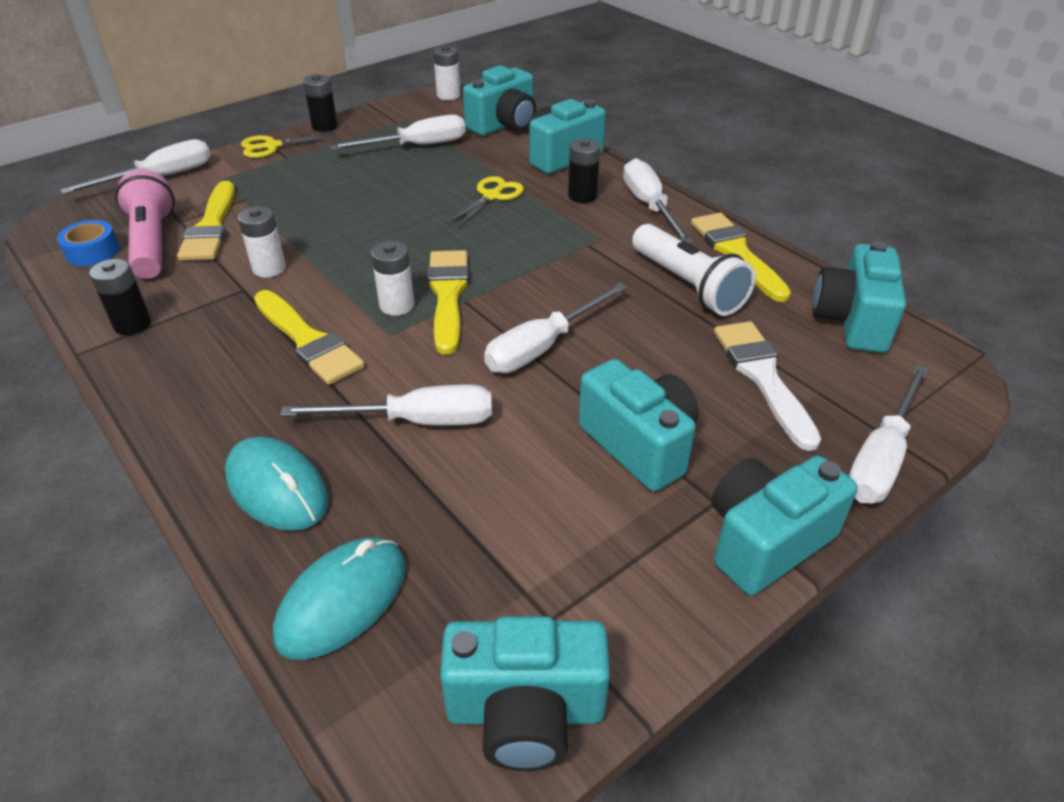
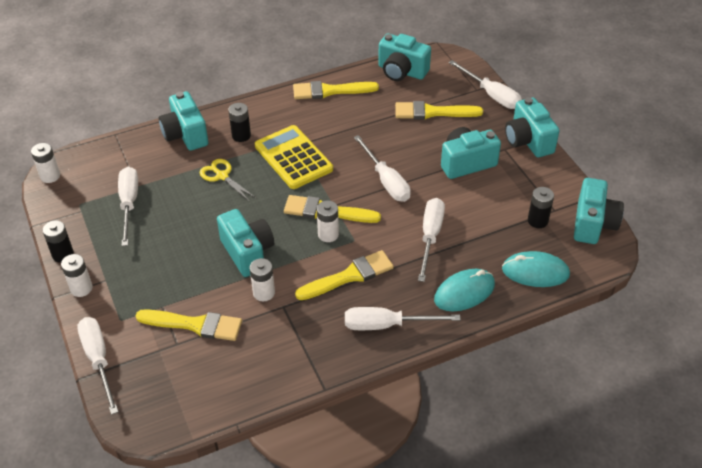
camera: 75 degrees left, 5 degrees up
(92, 252) = (200, 394): blue tape -> none
(132, 324) = (302, 362): black battery -> black battery (537, 221)
(152, 243) = (203, 358): pink flashlight -> none
(272, 146) = (81, 288): yellow scissors -> white battery
(342, 600) = (535, 272): turquoise mouse -> turquoise mouse turned 45 degrees counterclockwise
(504, 125) = (121, 154): turquoise camera -> turquoise camera (247, 252)
(556, 246) = (293, 158): none -> yellow calculator
(649, 206) = (267, 110): white screwdriver -> white screwdriver (387, 325)
(688, 285) = (352, 116): white flashlight -> none
(762, 377) = (432, 112): white brush -> yellow brush

